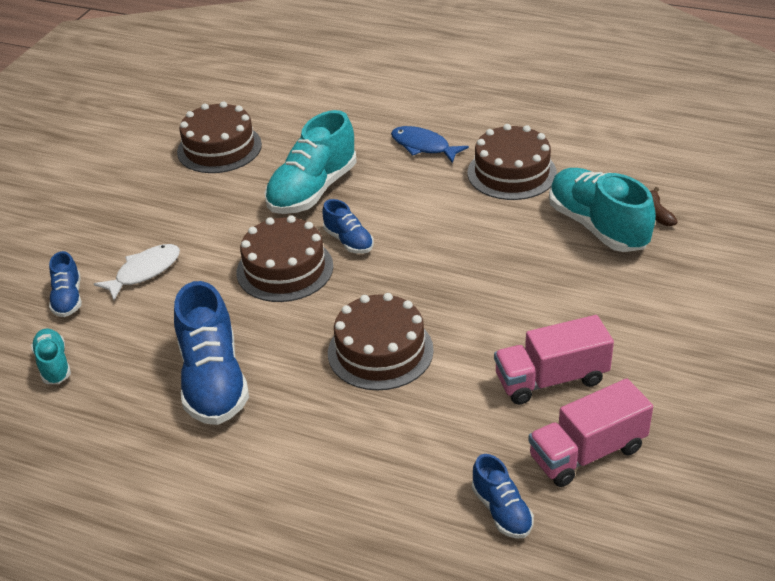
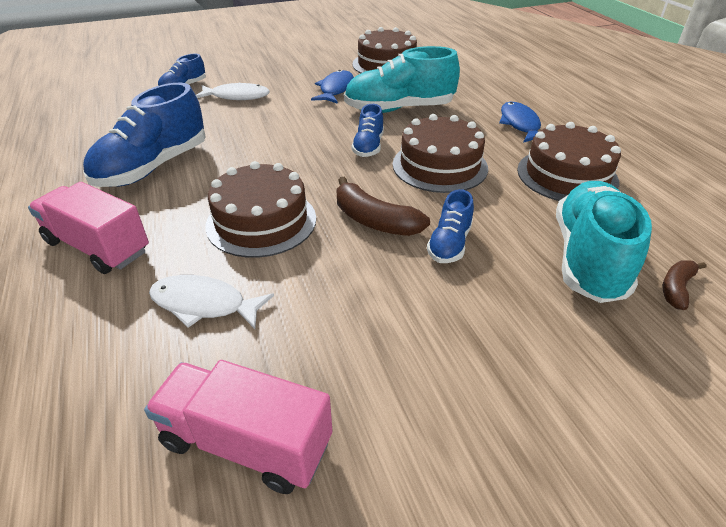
camera: 45 degrees right, 0 degrees up
(54, 365) = (117, 110): turquoise shoe -> none
(223, 205) = (335, 89): none -> blue fish
(285, 269) = (303, 138): brown cake -> brown cake (439, 166)
(445, 422) = (204, 304): none -> white fish
(450, 293) = (374, 221): none -> brown banana
(502, 510) = (100, 416): blue shoe -> blue shoe (449, 244)
(551, 379) = (334, 345): pink truck -> pink truck (98, 247)

